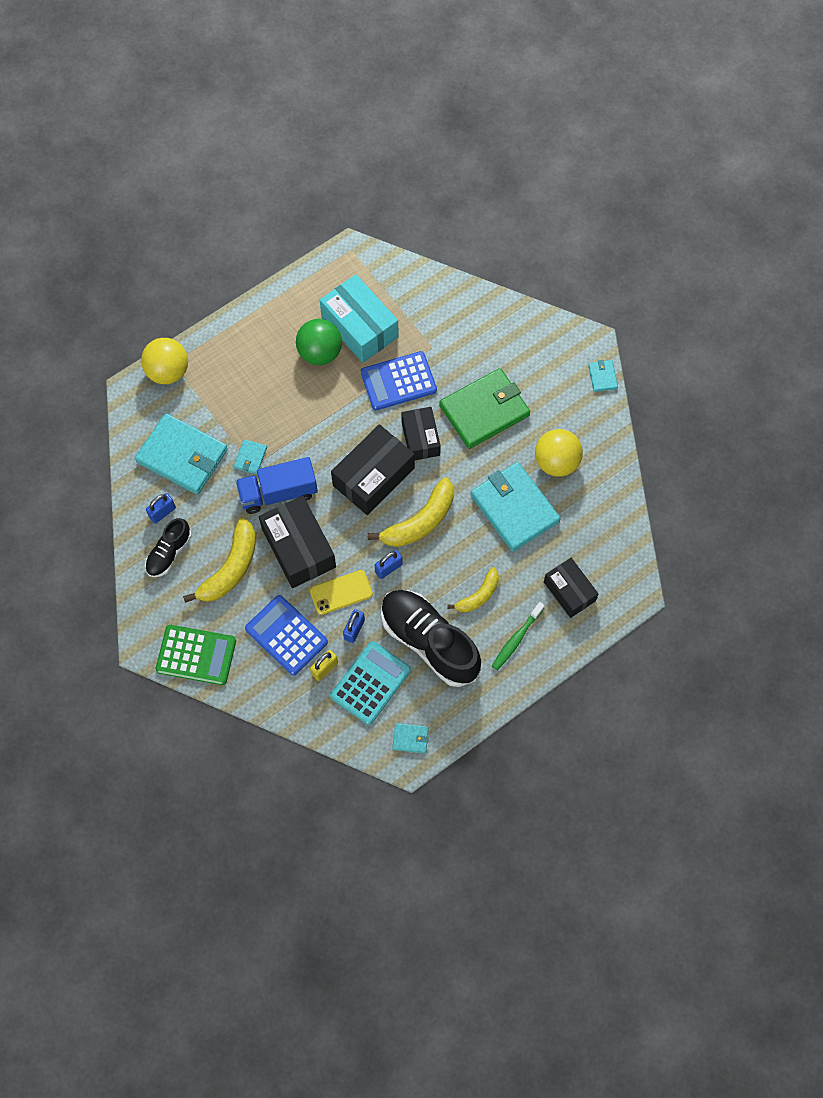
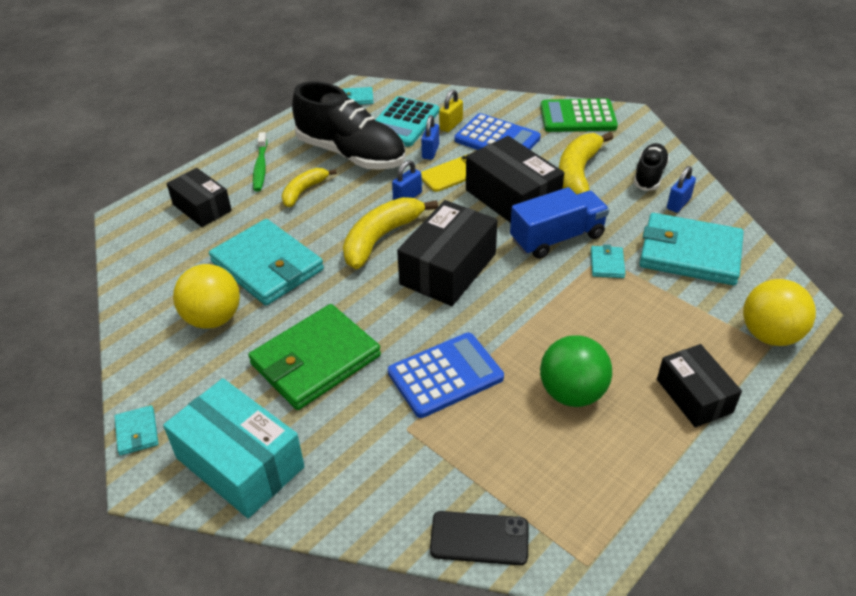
camera: 170 degrees right, 25 degrees down
(359, 327) = (526, 438): turquoise box -> turquoise box (240, 462)
(404, 274) = (479, 538): none -> black phone
(420, 438) = (398, 315): black box -> black box (694, 396)
(516, 639) = (260, 167): green toothbrush -> green toothbrush turned 150 degrees clockwise

